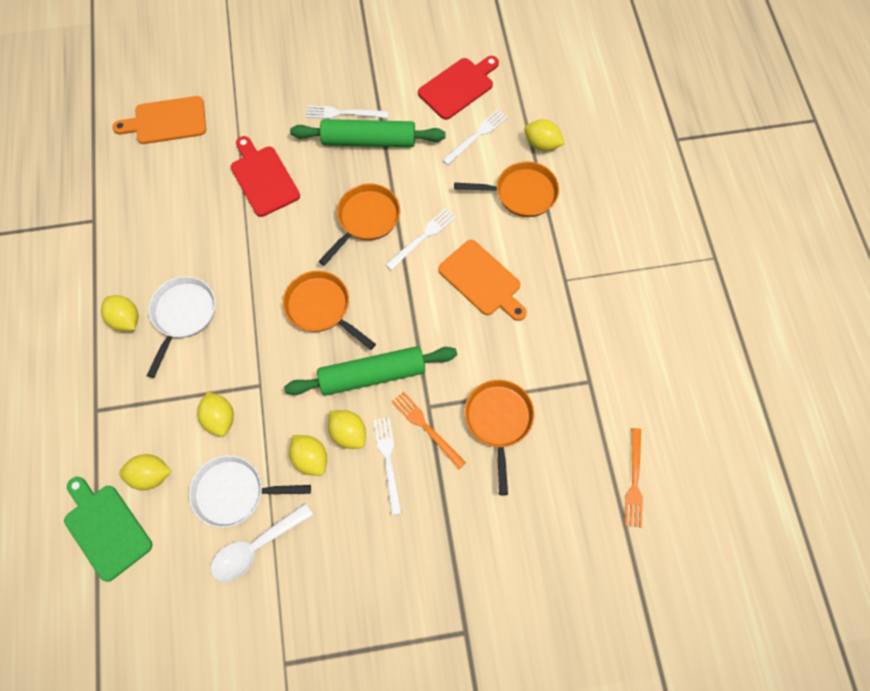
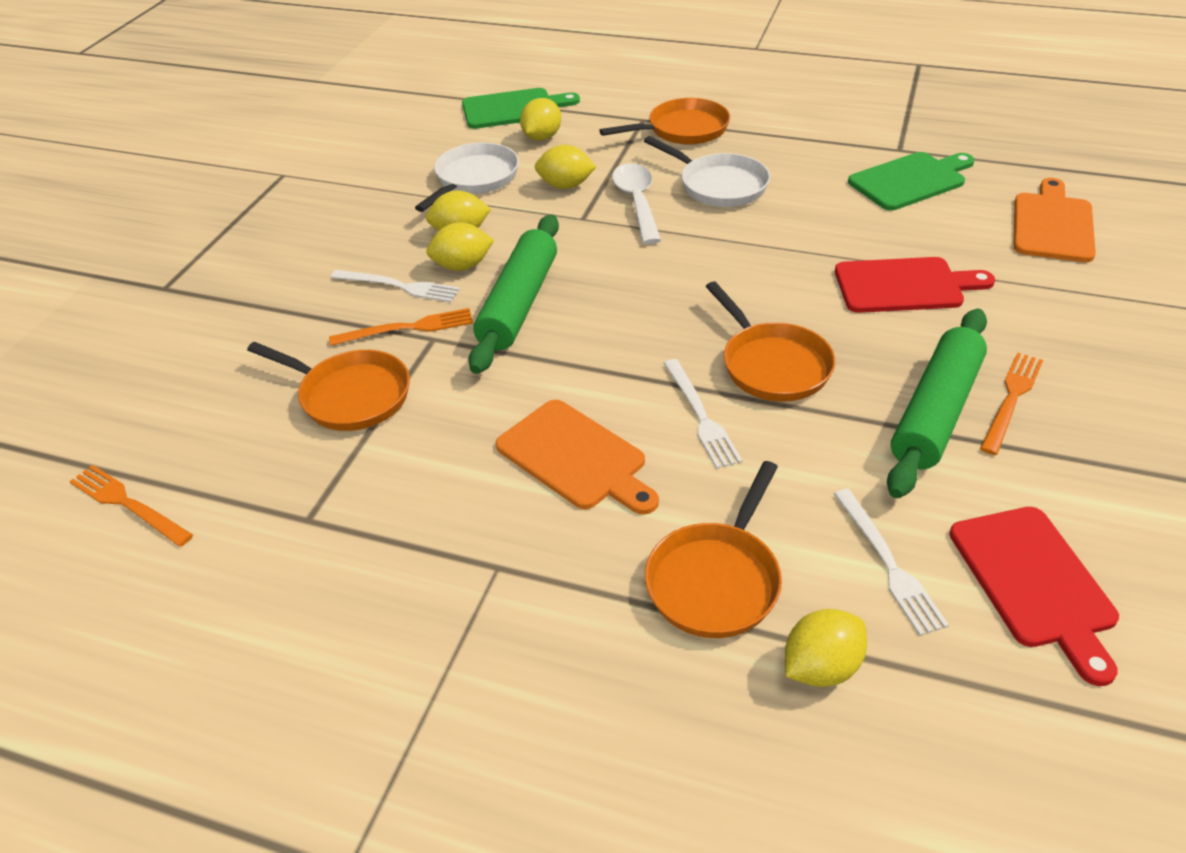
camera: 120 degrees right, 25 degrees down
(125, 319) = (741, 150): yellow lemon -> none
(136, 203) = (910, 180): none -> green cutting board
(255, 547) = (405, 180): white spoon -> white spoon (637, 202)
(321, 308) = (650, 286): orange pan -> orange pan (683, 130)
(343, 113) = (1011, 399): white fork -> orange fork
(482, 280) = (575, 458): orange cutting board -> orange cutting board turned 120 degrees counterclockwise

